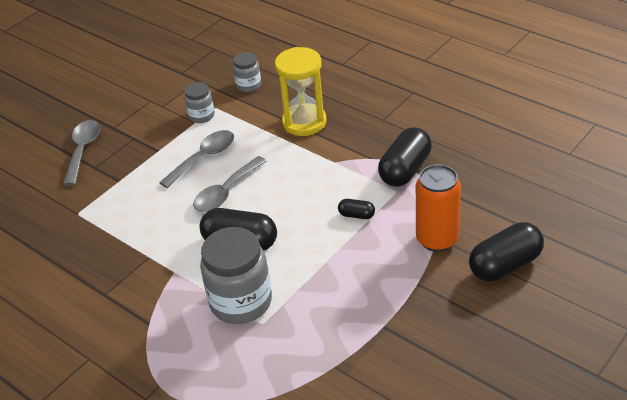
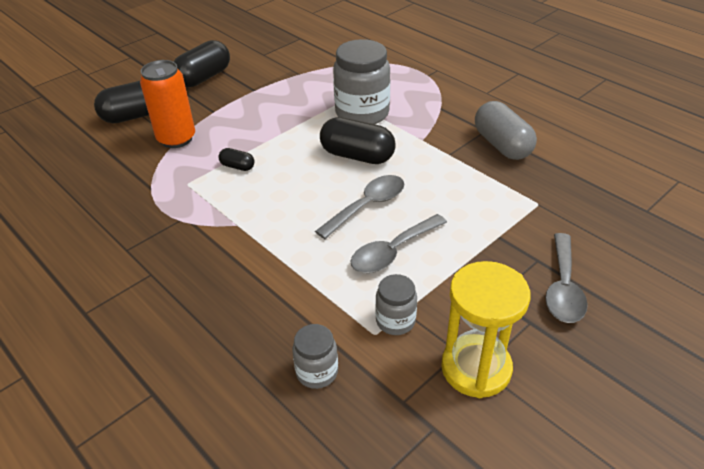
camera: 175 degrees left, 0 degrees up
(91, 275) = (502, 145): none -> grey capsule
(304, 122) = (252, 285): yellow hourglass -> yellow hourglass (476, 368)
(405, 170) = (164, 204): black capsule -> black capsule (204, 77)

